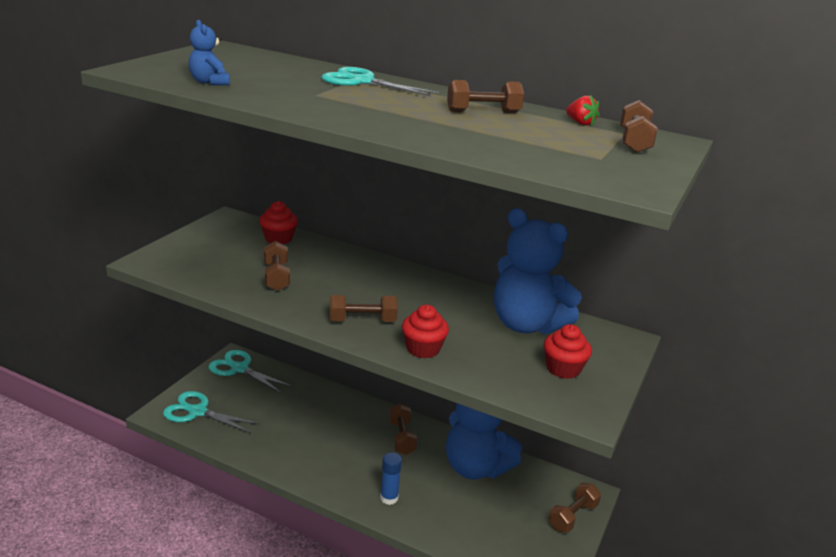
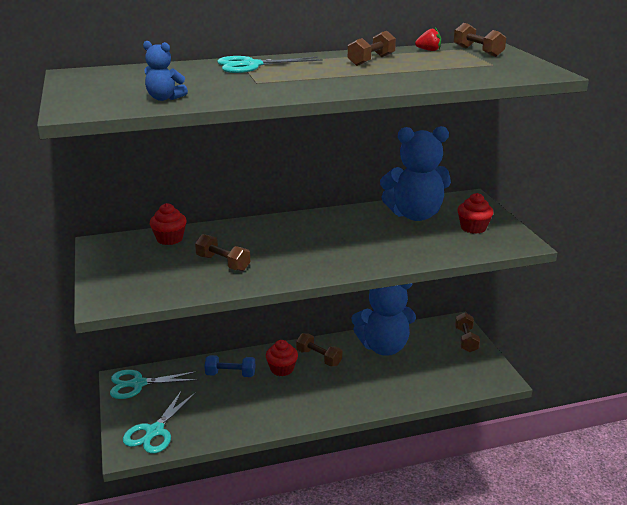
camera: 40 degrees left, 0 degrees up
(197, 412) = (155, 431): turquoise scissors -> turquoise scissors turned 45 degrees counterclockwise
(311, 404) = (230, 374): none -> blue dumbbell
(362, 320) = (330, 259): brown dumbbell -> none
(389, 498) = (364, 396): blue glue stick -> none
(423, 349) = (392, 256): red cupcake -> red cupcake (282, 369)

